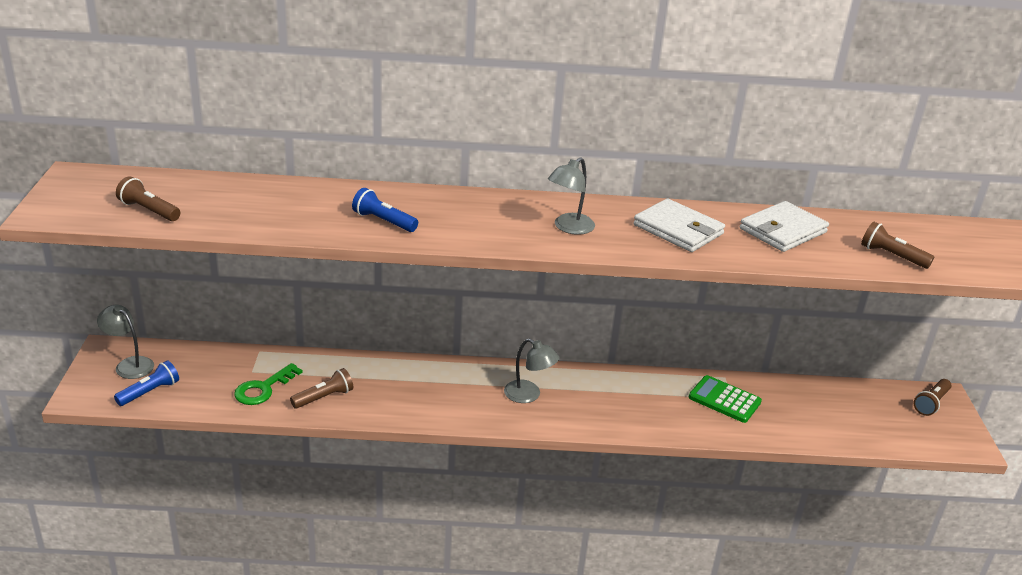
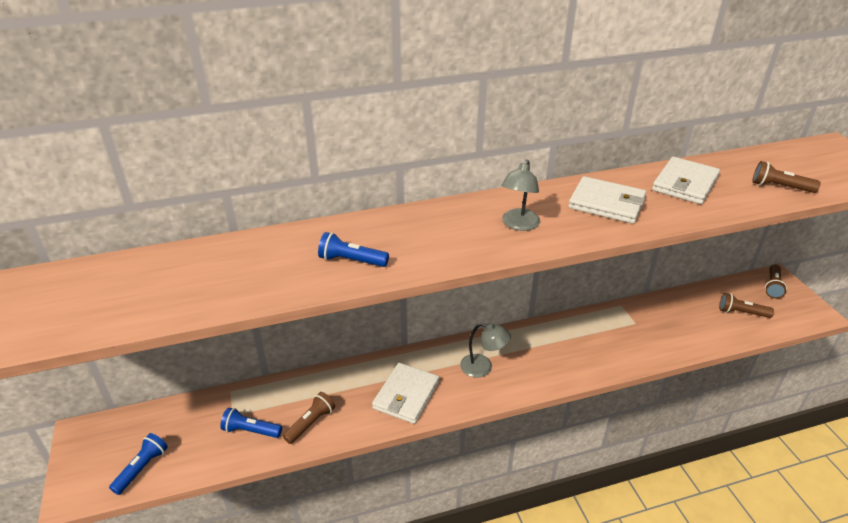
camera: 15 degrees left, 5 degrees up
(129, 364) = (110, 443): grey lamp -> none
(149, 210) = (106, 310): brown flashlight -> brown flashlight (741, 313)
(263, 388) = (251, 430): green key -> blue flashlight
(433, 399) = (406, 395): none -> white wallet
(724, 400) = (632, 326): green calculator -> none

